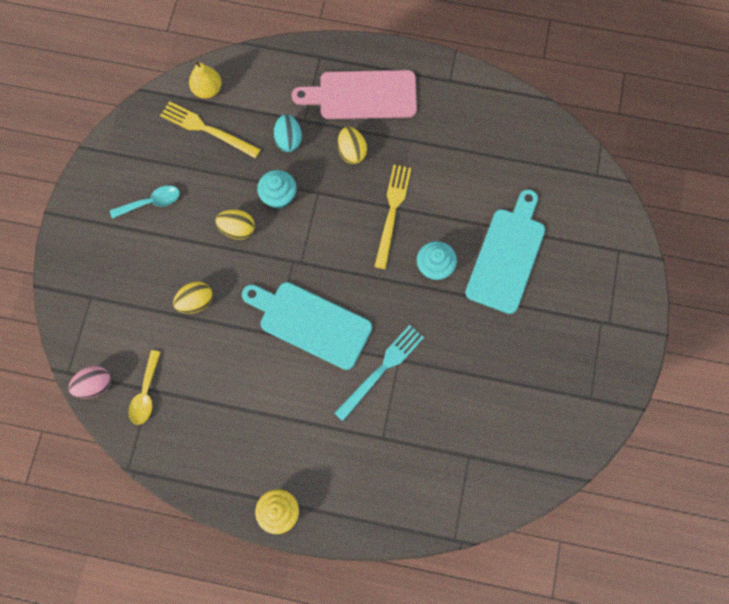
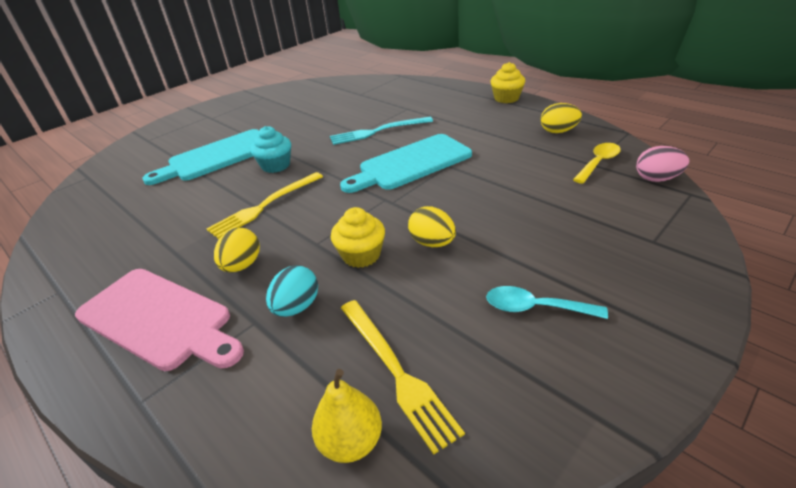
camera: 145 degrees left, 35 degrees down
(196, 302) = (516, 203): yellow egg -> yellow egg (558, 131)
(278, 196) = (361, 255): turquoise cupcake -> yellow cupcake
(310, 323) = (411, 163): turquoise cutting board -> turquoise cutting board turned 90 degrees clockwise

